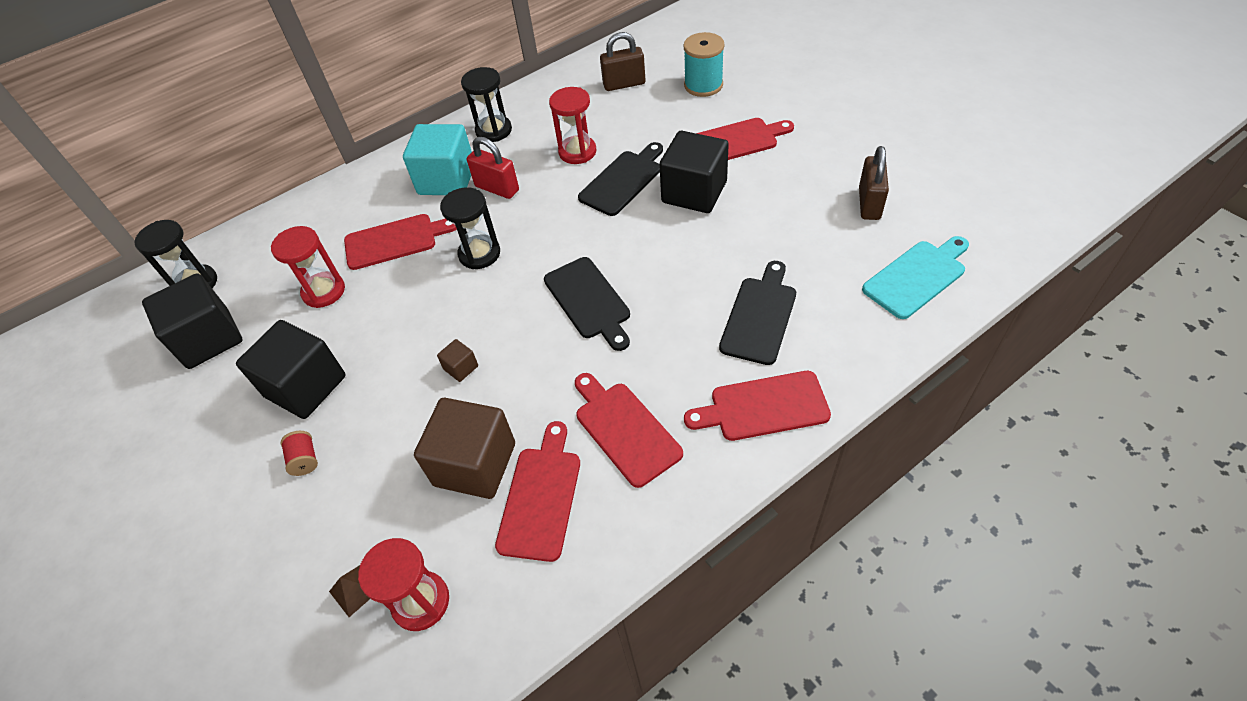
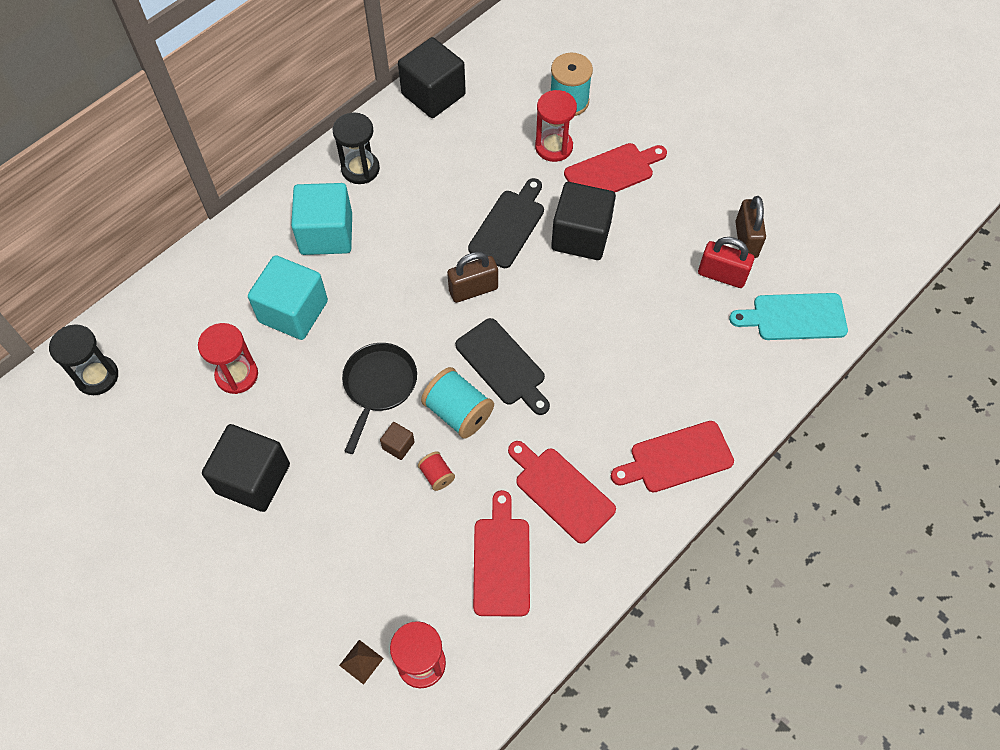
camera: 15 degrees left, 10 degrees up
(208, 339) = (135, 437): black cube -> black cube (433, 94)
(305, 460) = (277, 551): red spool -> red spool (437, 475)
(395, 241) = (293, 311): red cutting board -> turquoise cube
(457, 311) = (379, 386): none -> black pan
(475, 464) = (436, 538): brown cube -> none
(479, 254) = (384, 321): black hourglass -> none
(497, 188) = (382, 242): red padlock -> red padlock (721, 275)
(531, 341) = (458, 412): none -> turquoise spool
(577, 152) = (455, 192): red hourglass -> red hourglass (553, 147)
(624, 84) = (486, 102): brown padlock -> brown padlock (473, 290)
(760, 316) = (661, 368): black cutting board -> none
(917, 277) = (794, 317): turquoise cutting board -> turquoise cutting board turned 135 degrees counterclockwise

